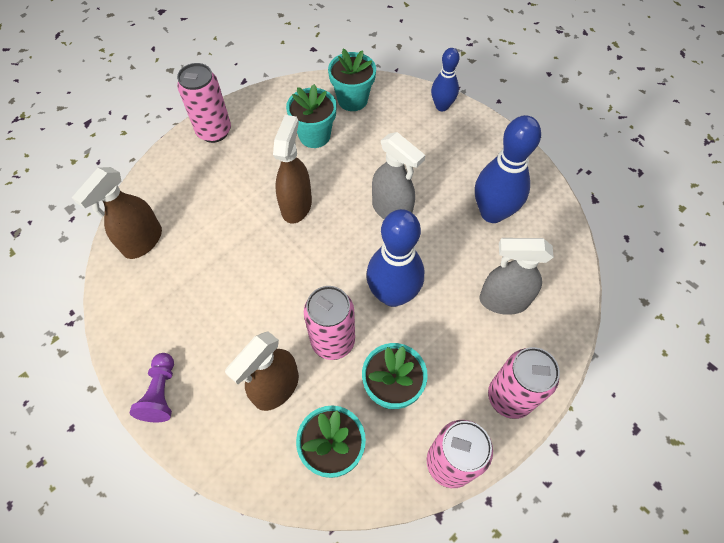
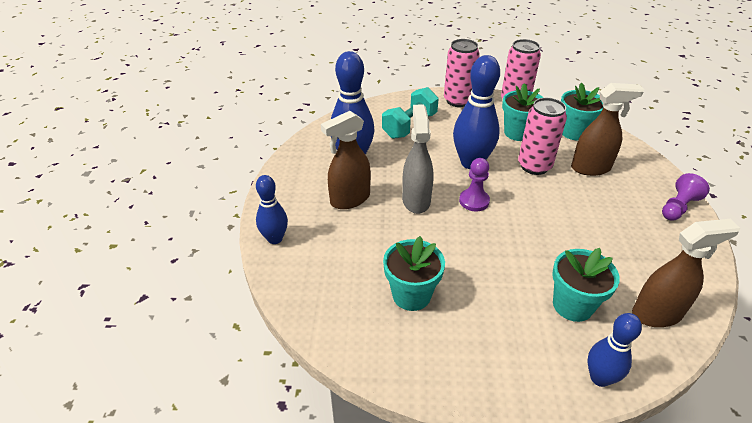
camera: 135 degrees left, 20 degrees down
(163, 167) = (599, 378): none -> blue bowling pin
(214, 131) = (512, 379): pink can -> none
(296, 205) = (487, 250): brown spray bottle -> brown spray bottle (349, 199)
(347, 247) = (474, 201): none -> purple pawn
(352, 100) = (336, 302): turquoise flower pot -> turquoise flower pot (572, 305)
(503, 300) = (409, 126): grey spray bottle -> turquoise dumbbell

